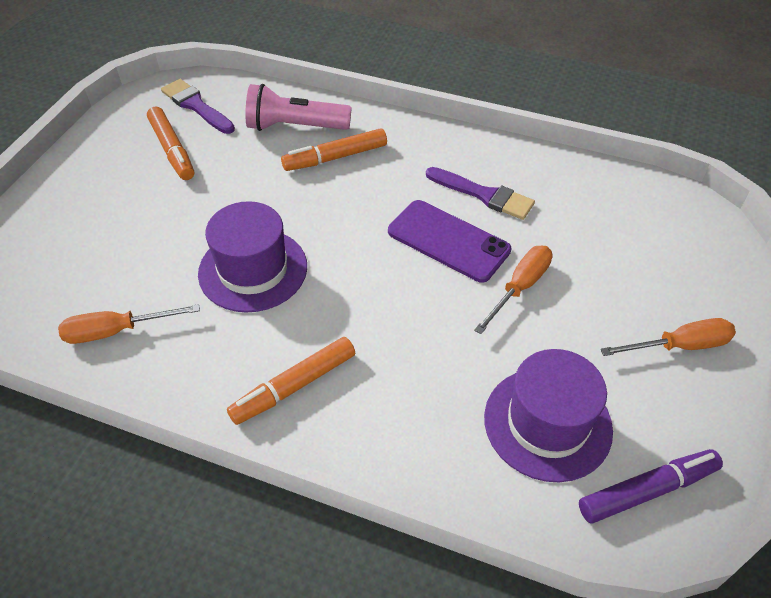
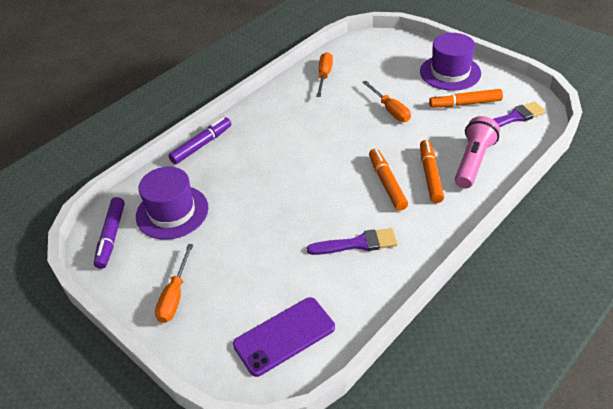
camera: 115 degrees right, 5 degrees down
(253, 270) = (342, 123): purple hat -> purple hat (450, 72)
(294, 386) = (255, 127): orange marker -> orange marker (387, 183)
(373, 454) = (201, 145): none -> purple marker
(448, 241) = (322, 211): purple phone -> purple phone (284, 336)
(484, 195) = (357, 244): purple brush -> purple brush turned 150 degrees counterclockwise
(520, 287) = (265, 233): orange screwdriver -> orange screwdriver (390, 110)

